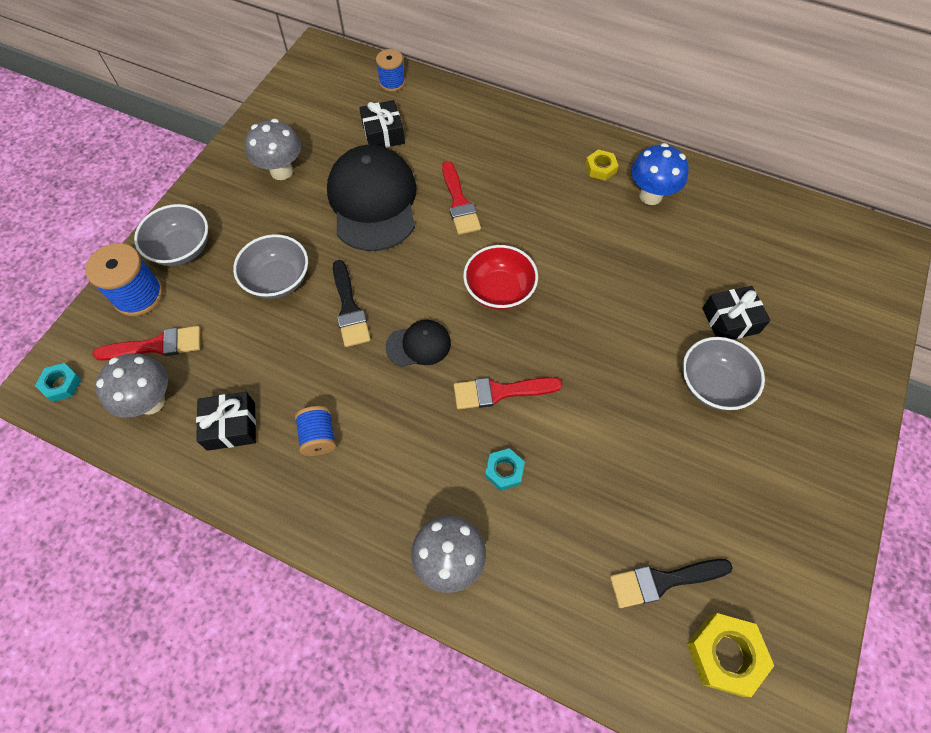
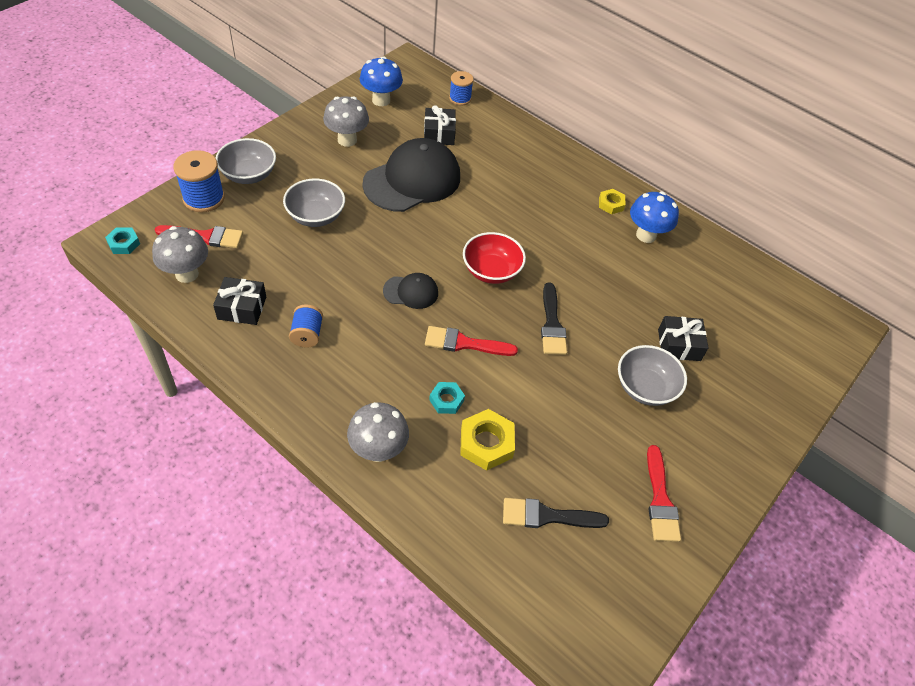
camera: 10 degrees right, 10 degrees down
(303, 109) = (381, 100): none -> blue mushroom
(349, 308) = (365, 251): black brush -> black brush (552, 324)
(373, 201) = (412, 180): black cap -> black cap turned 45 degrees clockwise
(459, 203) = (482, 199): red brush -> red brush (660, 500)
(725, 654) = (579, 584): yellow nut -> yellow nut (486, 443)

